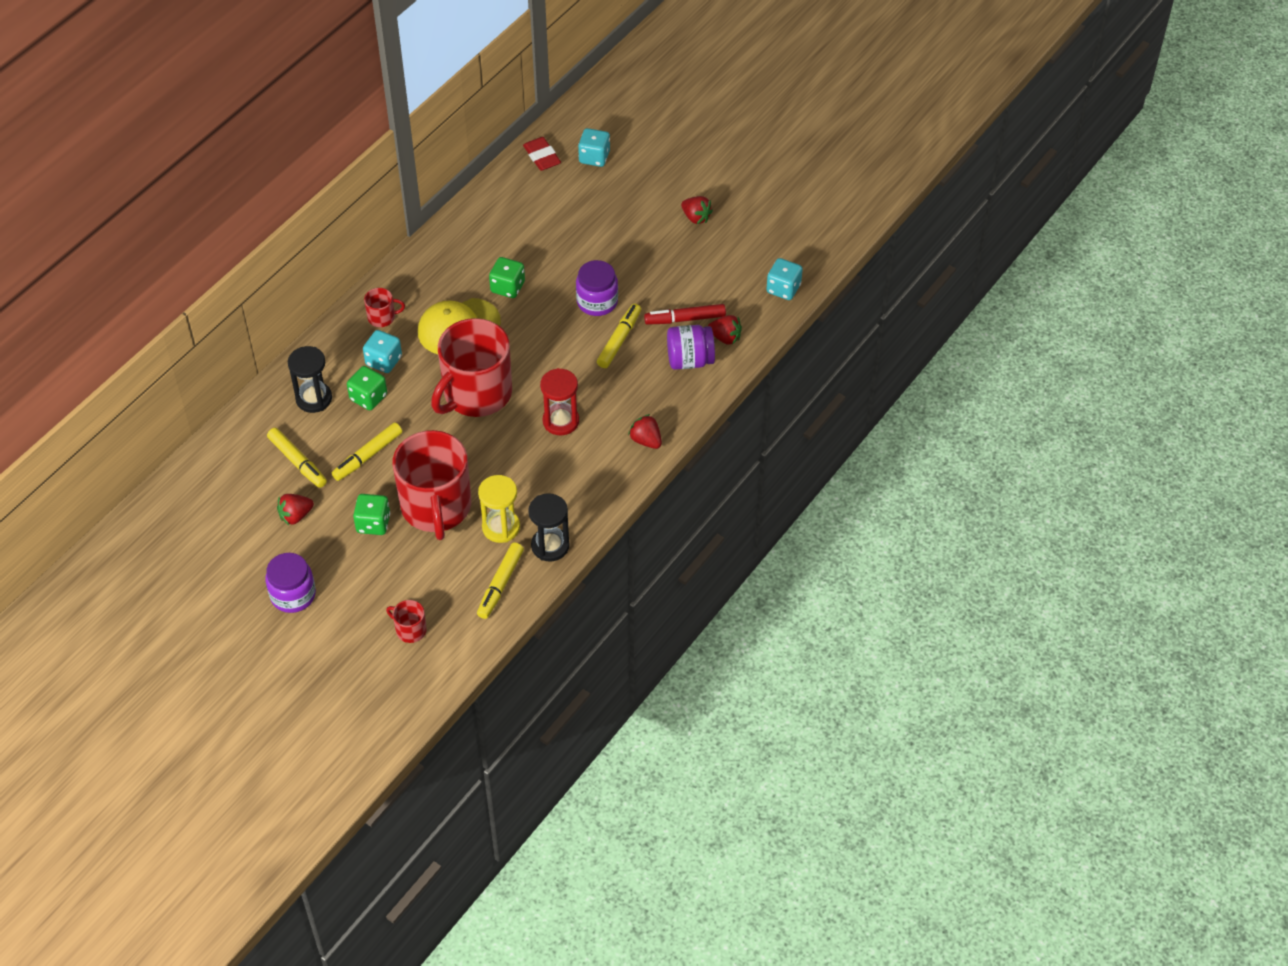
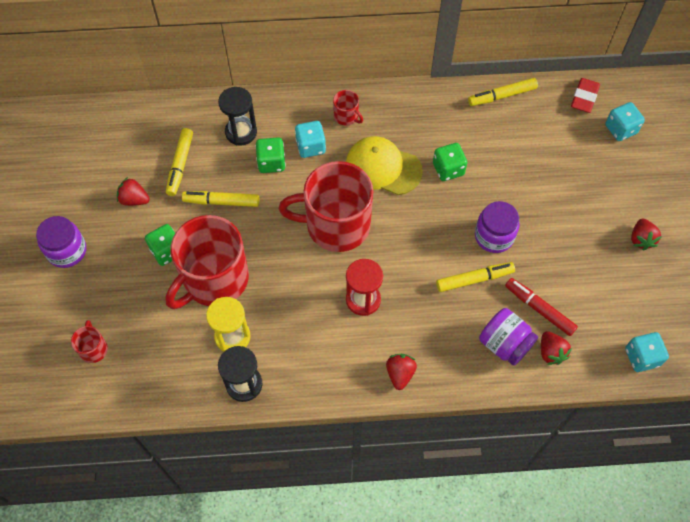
camera: 50 degrees right, 10 degrees up
(500, 584) = (181, 377): yellow marker -> yellow marker (502, 96)

